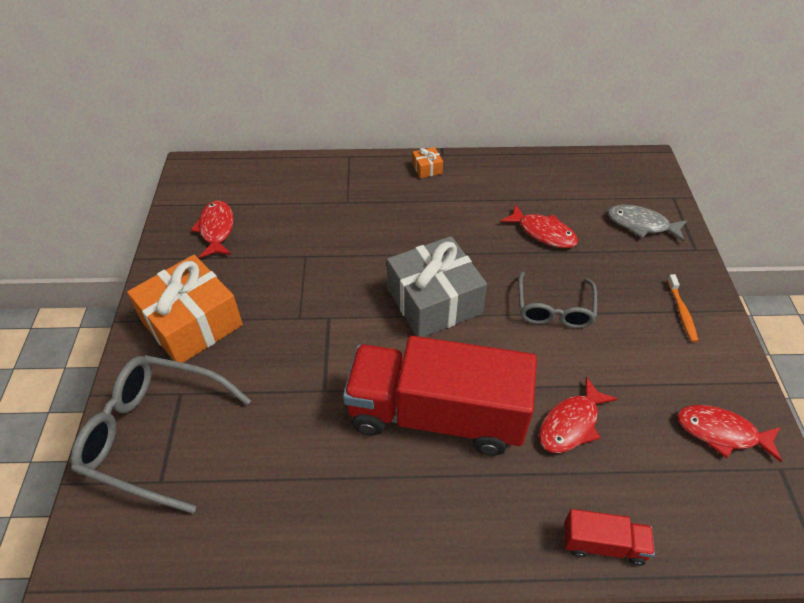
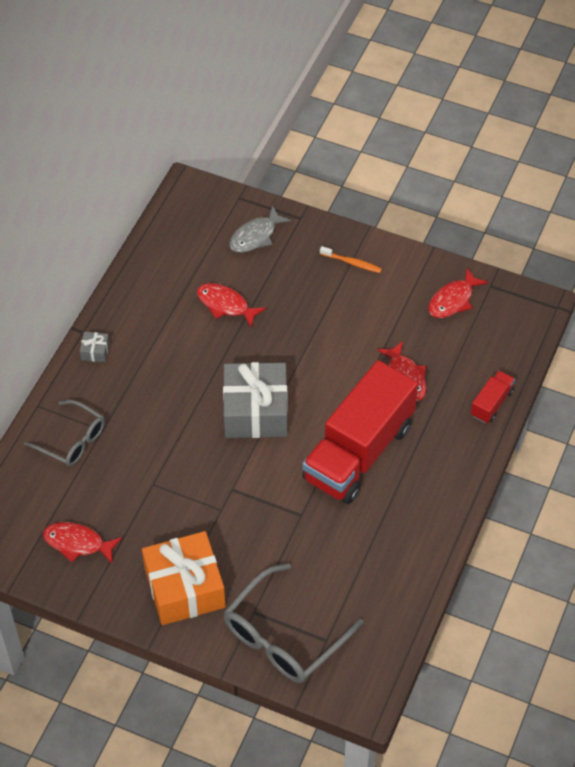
camera: 65 degrees left, 5 degrees up
(427, 168) = (95, 351): orange gift -> grey gift
(543, 233) = (225, 305): red fish -> red fish turned 120 degrees counterclockwise
(554, 309) = (306, 338): grey glasses -> grey glasses (72, 440)

